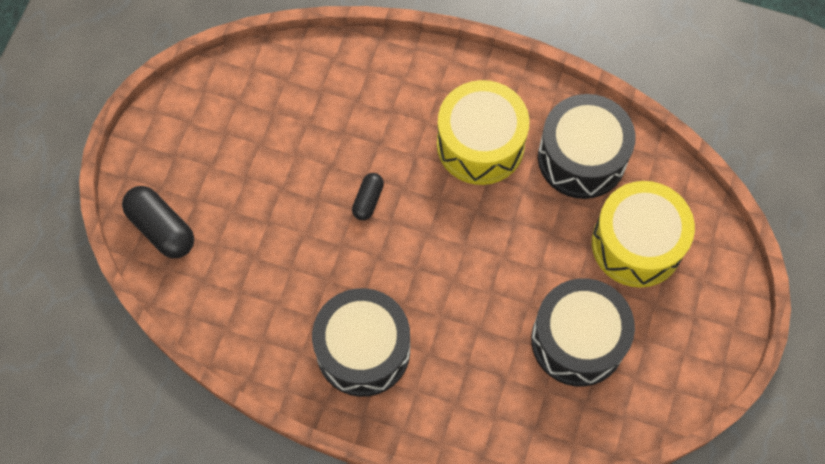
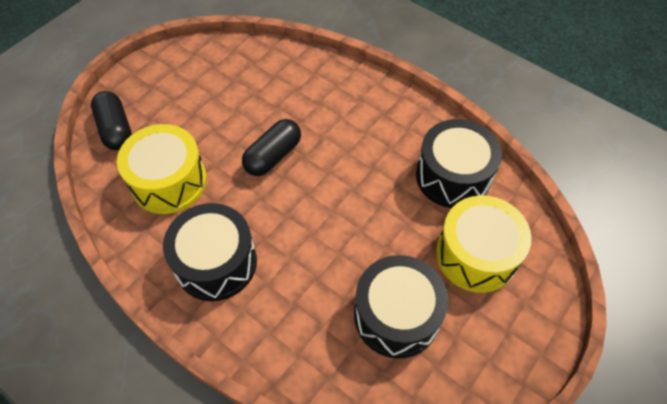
camera: 20 degrees right, 10 degrees down
(368, 200) = (273, 156): black capsule -> black capsule, size x1.73
(480, 144) = (376, 143): yellow drum -> yellow drum (169, 181)

